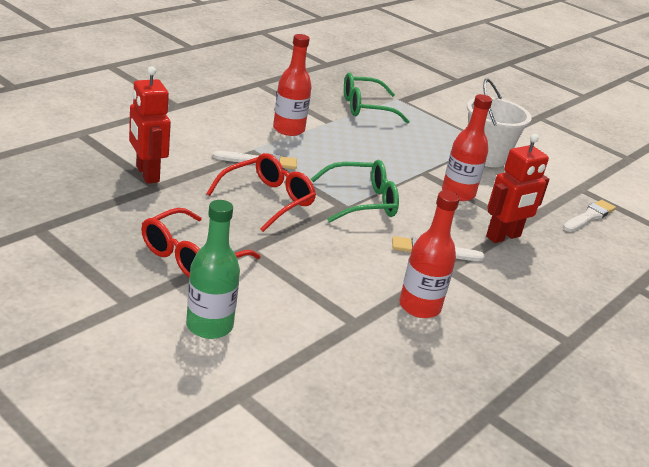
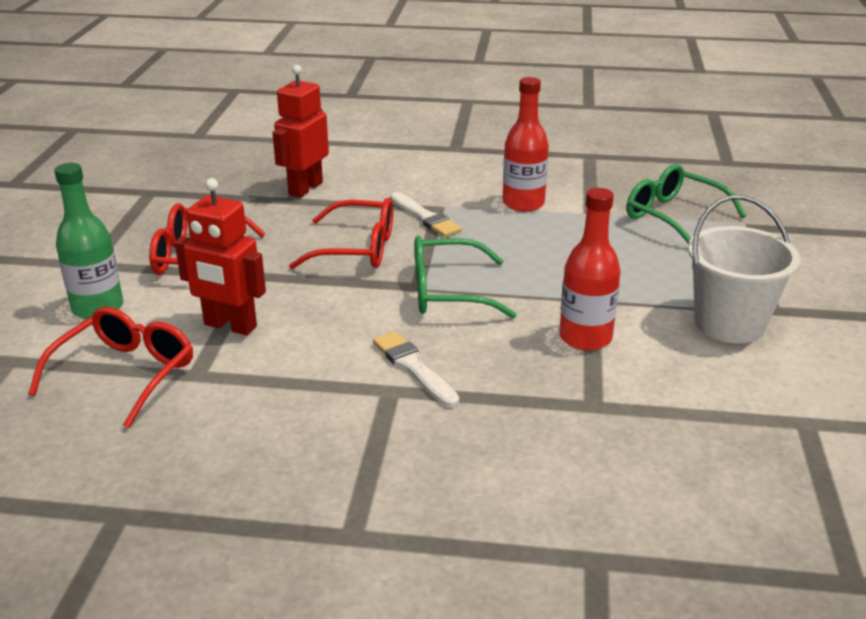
camera: 60 degrees right, 0 degrees up
(323, 349) = (126, 374): none -> red glasses
(362, 202) = (447, 292): green glasses -> green glasses turned 135 degrees clockwise
(419, 307) = (279, 399): red bottle -> none
(503, 237) = (535, 403): red robot -> red robot (230, 326)
(589, 216) = (732, 455): white brush -> none

